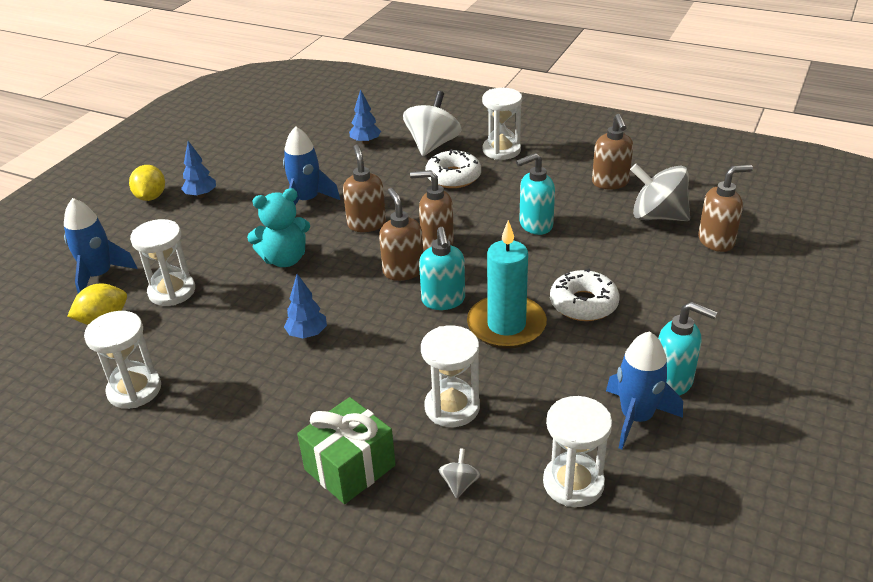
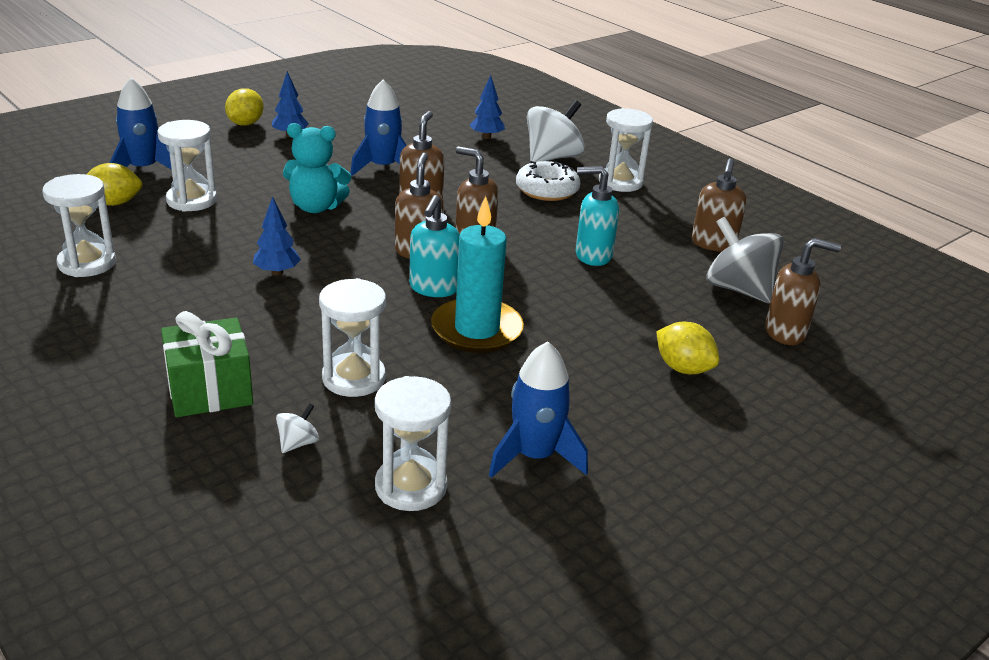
camera: 20 degrees right, 5 degrees down
(459, 484) = (298, 443): grey spinning top -> white spinning top
(583, 304) = (577, 339): white donut -> none
(673, 381) = (608, 439): turquoise soap dispenser -> none
(674, 299) = (683, 368): none -> yellow lemon

